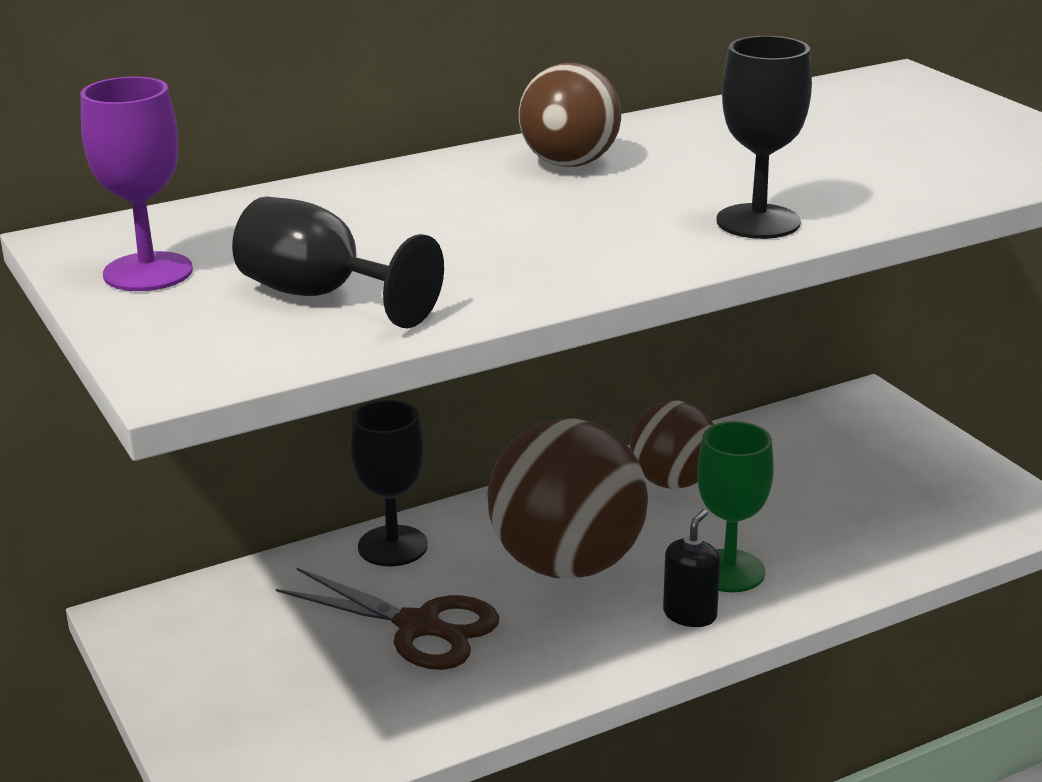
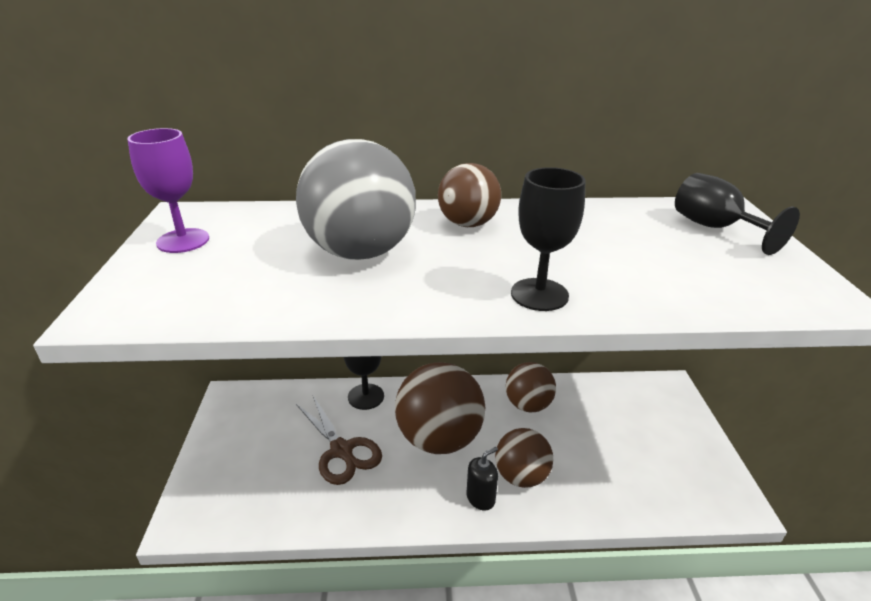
camera: 25 degrees right, 5 degrees up
(321, 295) = (238, 279): black goblet -> black goblet (715, 228)
(457, 228) = (360, 252): none -> grey ball
(729, 571) = (521, 476): green goblet -> brown ball

